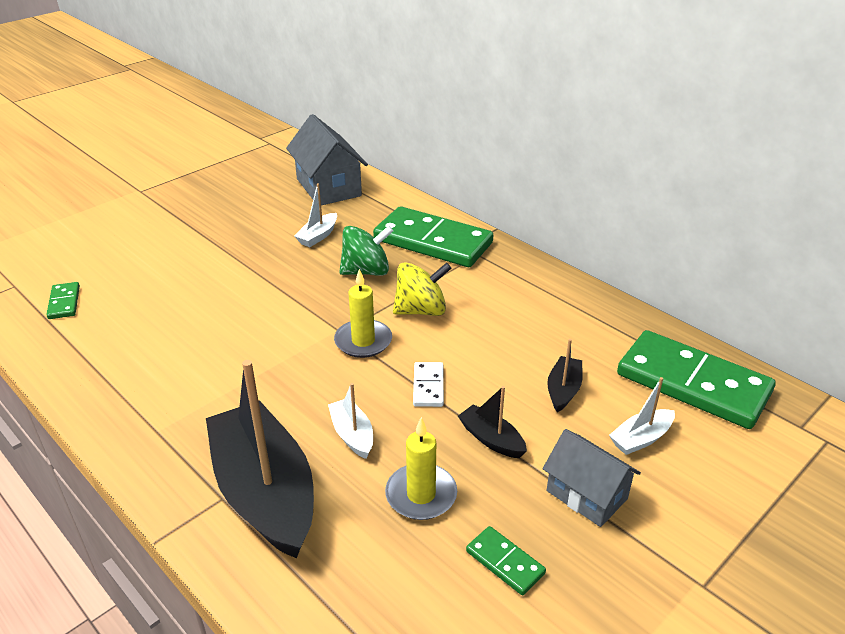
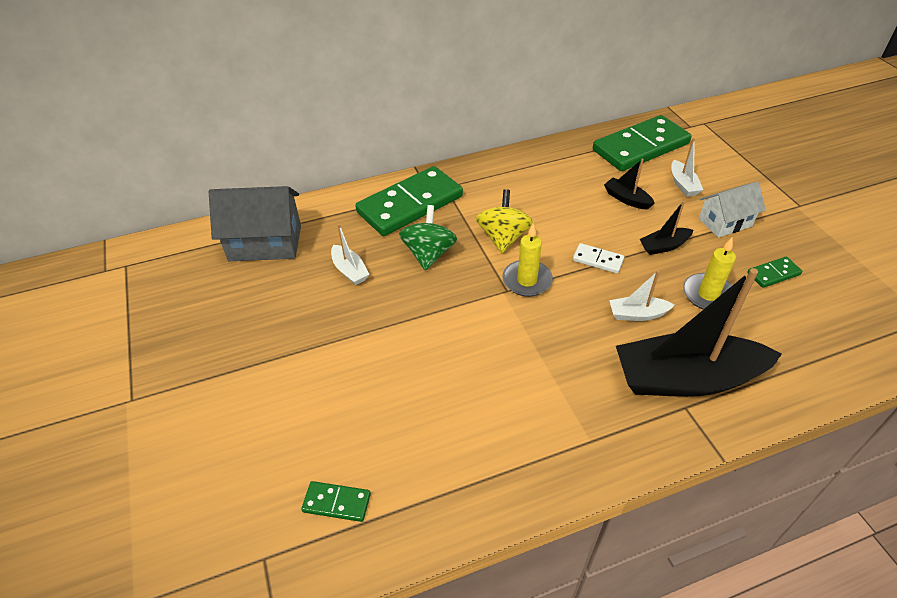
camera: 65 degrees left, 10 degrees up
(586, 495) = (725, 222): grey house -> white house

